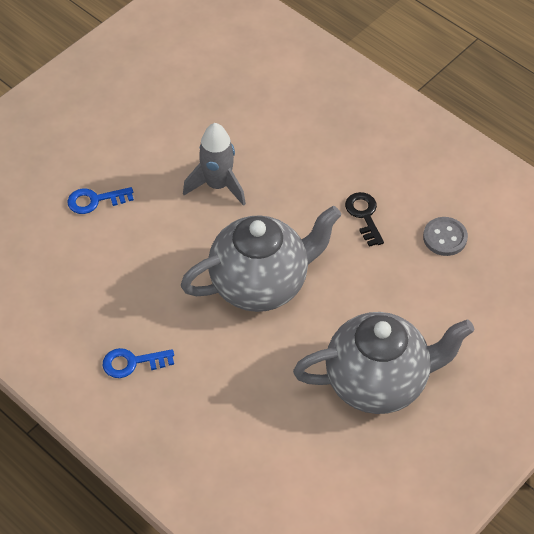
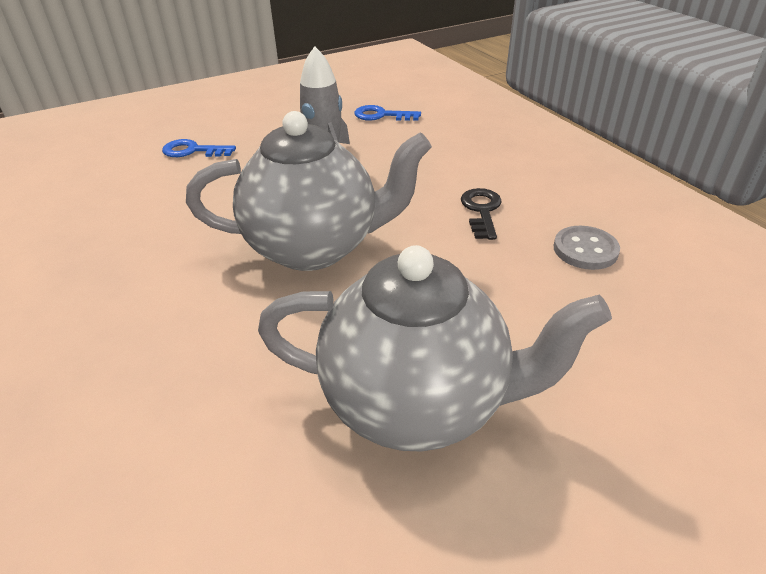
camera: 20 degrees right, 15 degrees down
(132, 363) = (94, 291): blue key -> blue key (382, 115)

